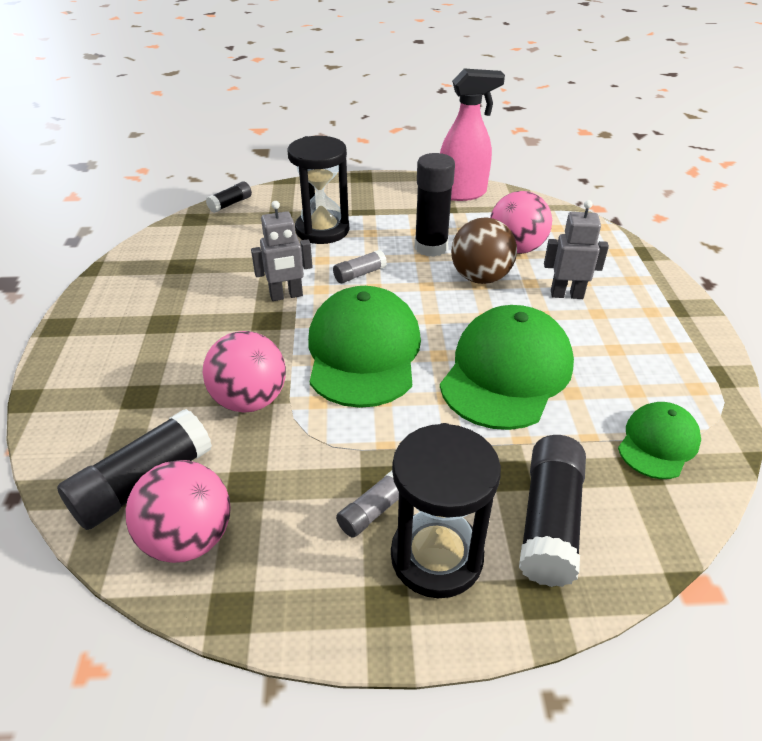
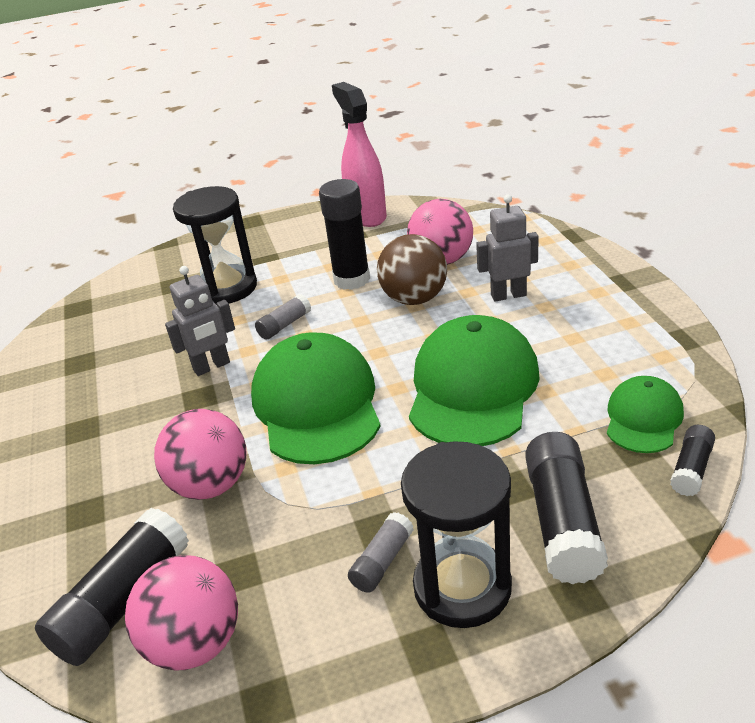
camera: 10 degrees left, 5 degrees down
(230, 204) = (112, 283): black glue stick -> black glue stick (691, 469)
(462, 194) = (366, 216): pink spray bottle -> pink spray bottle turned 90 degrees counterclockwise

